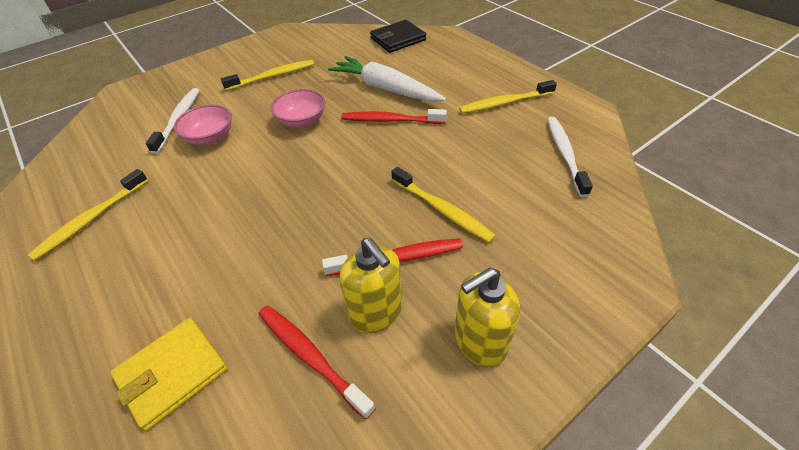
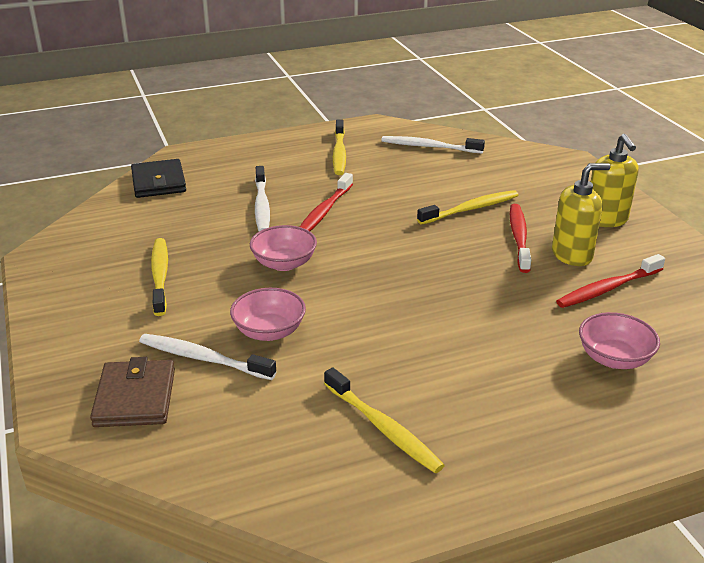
camera: 75 degrees left, 15 degrees down
(140, 107) = (135, 397): none -> brown wallet
(172, 373) = (614, 358): yellow wallet -> pink bowl
(386, 89) = (262, 205): white carrot -> white toothbrush

